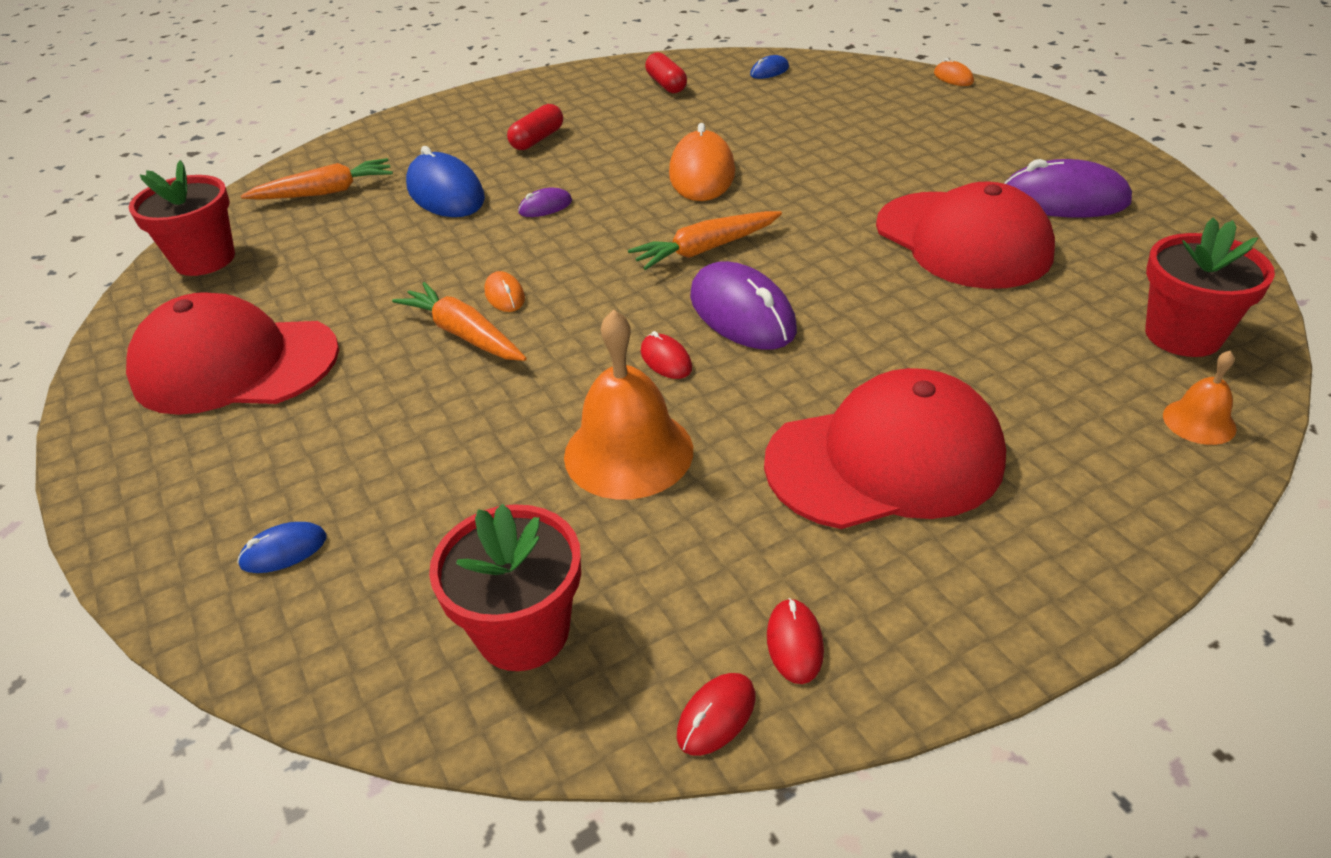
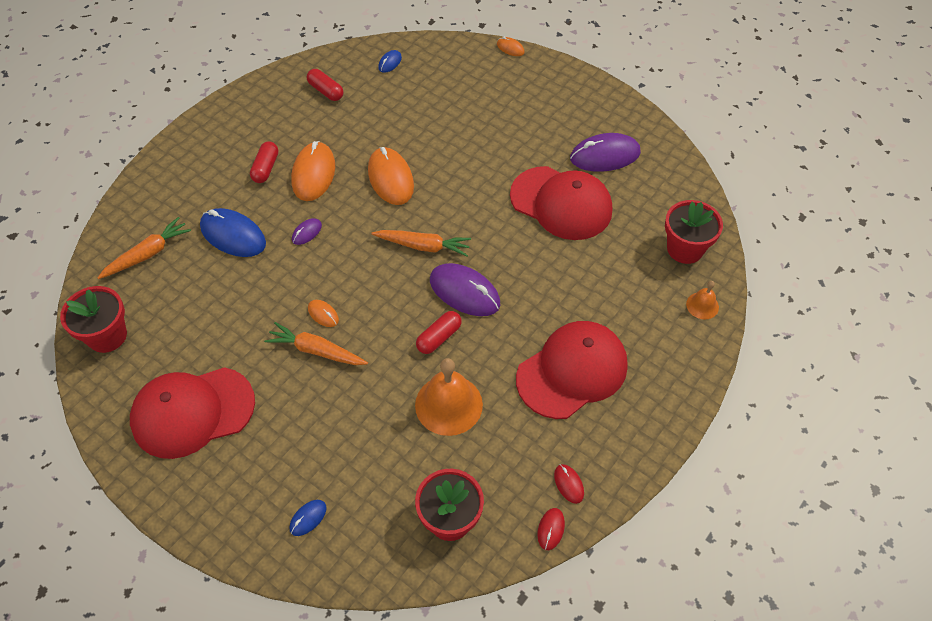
camera: 25 degrees left, 15 degrees up
(596, 153) = (313, 174): none -> orange mouse
(666, 360) = (439, 337): red mouse -> red capsule
(706, 249) = (423, 246): orange carrot -> orange carrot turned 120 degrees counterclockwise

